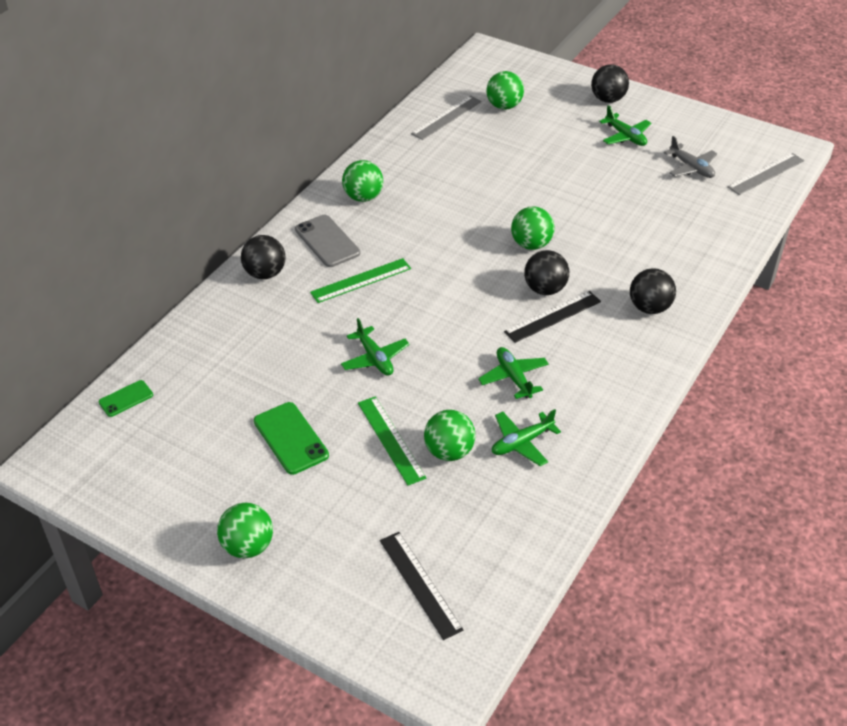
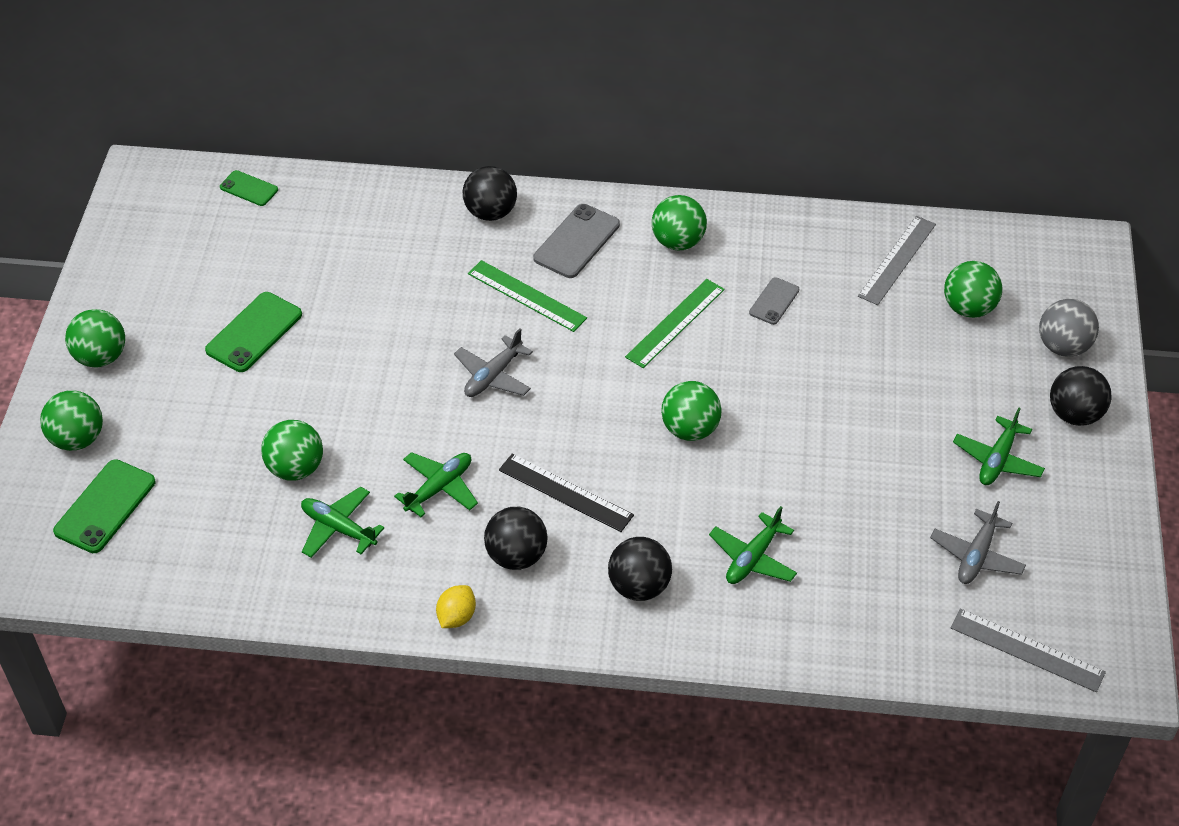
camera: 65 degrees right, 5 degrees up
(332, 585) = (77, 439): none -> green ball
(374, 358) = (406, 355): green plane -> green plane (753, 558)
(390, 440) = (289, 413): green ruler -> green ruler (675, 323)
(420, 584) = (105, 506): black ruler -> green phone
(425, 319) = (493, 376): none -> grey plane
(446, 117) = (897, 260): grey ruler -> grey ruler turned 75 degrees counterclockwise
(446, 175) = (774, 301): none -> grey phone
(545, 289) = (612, 469): black ball -> black ball (516, 556)
(555, 85) = (1063, 346): none -> grey ball
(634, 402) = (456, 617): none -> yellow lemon

